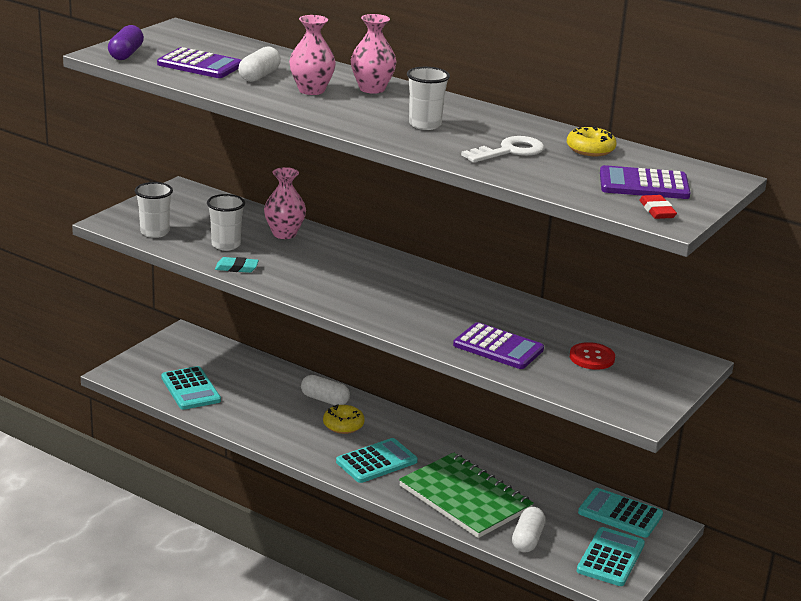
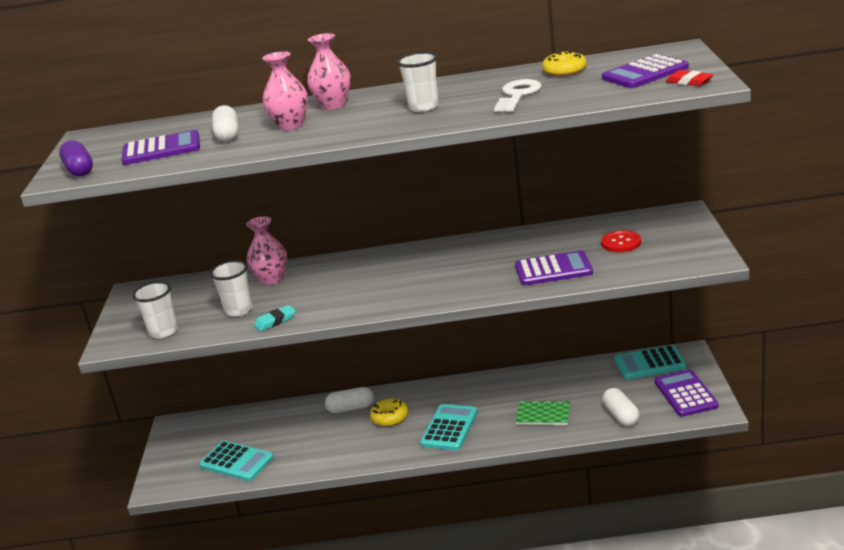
camera: 30 degrees left, 0 degrees up
(465, 498) = (543, 415): green notebook -> green notebook, size x0.51
(610, 558) = (685, 394): turquoise calculator -> purple calculator

